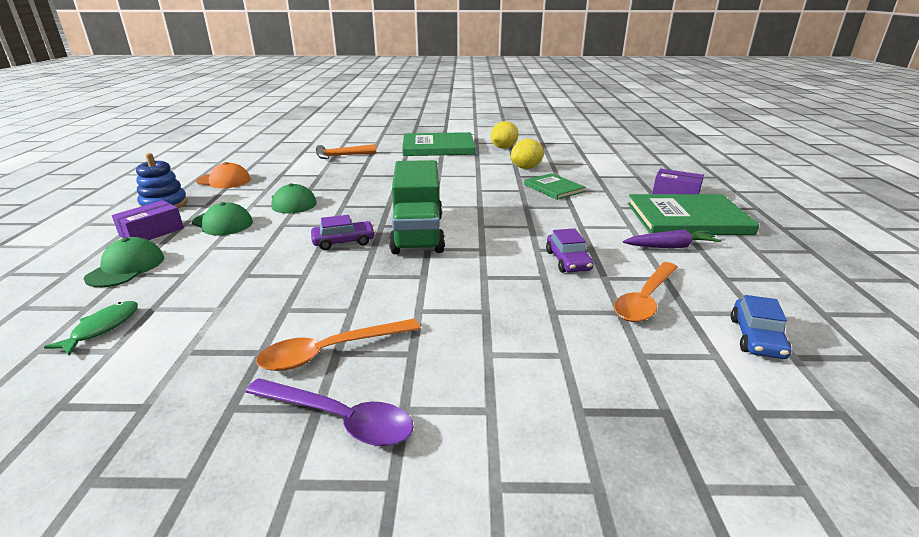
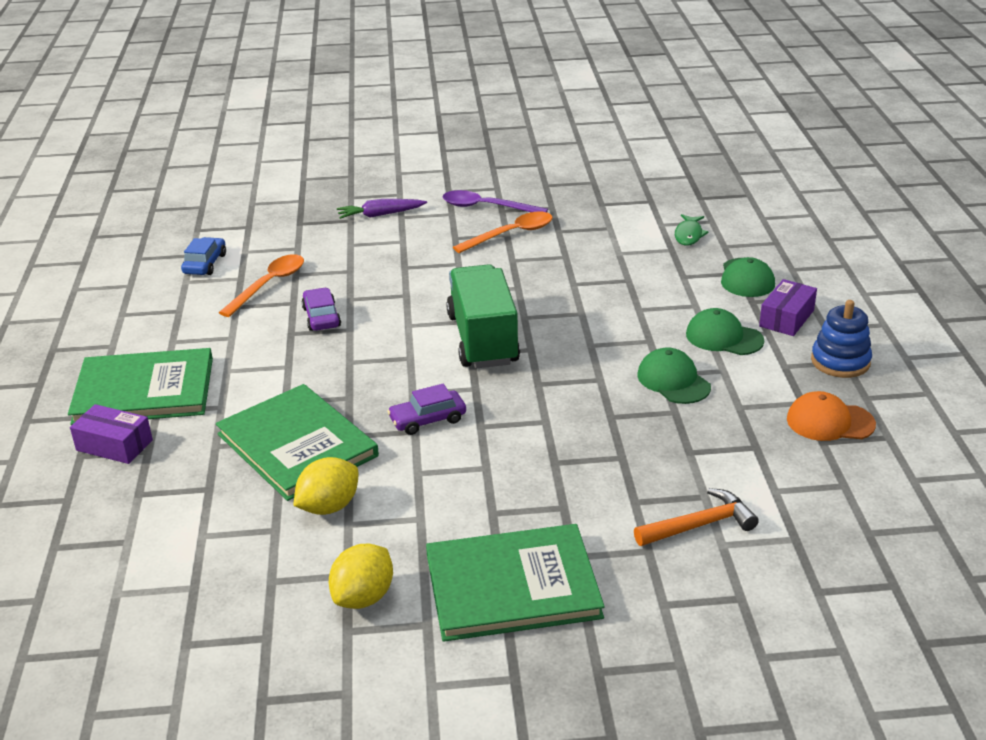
camera: 175 degrees right, 5 degrees up
(344, 242) = (560, 322): purple car -> purple car (427, 420)
(553, 188) = (297, 445): green book -> green book, size x1.78
(670, 247) = (203, 343): purple carrot -> purple carrot (380, 215)

